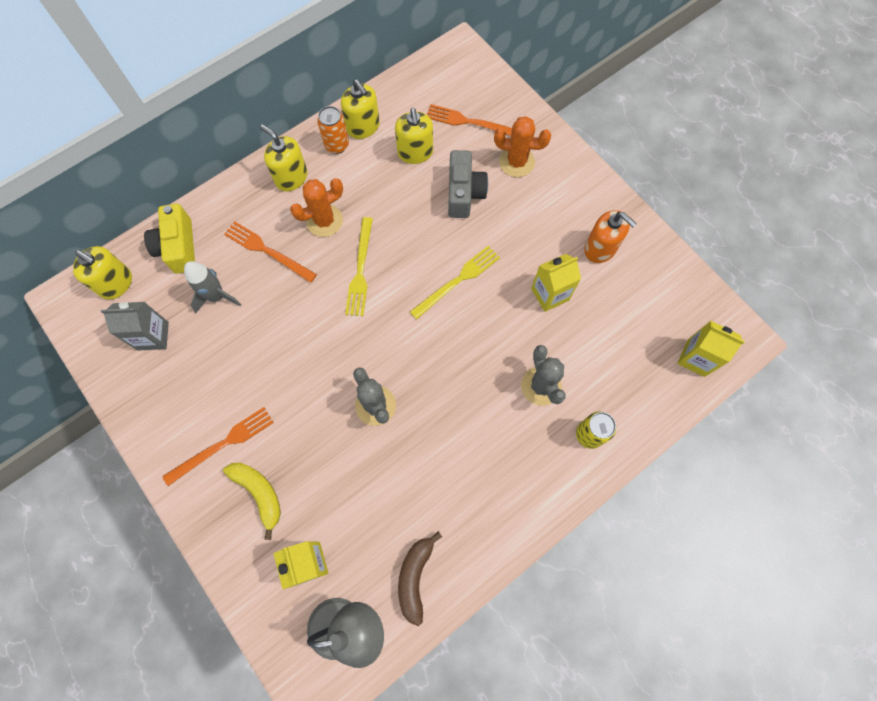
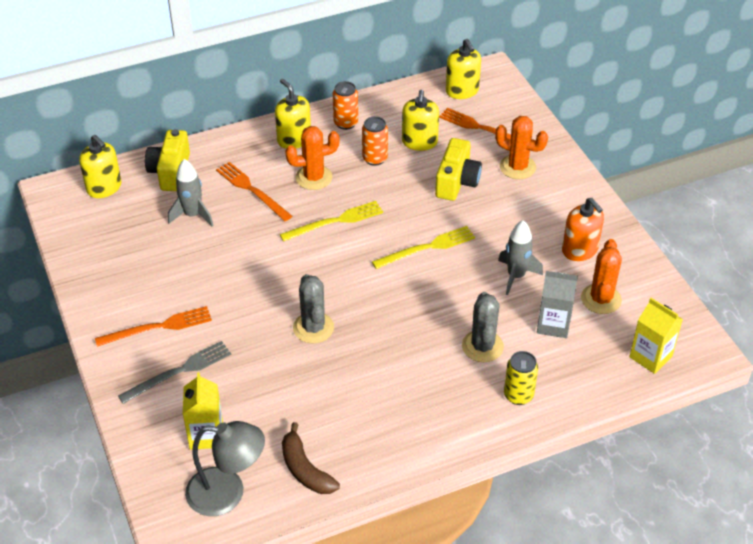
camera: 15 degrees right, 25 degrees down
(153, 336) = (123, 233): grey carton -> grey carton (553, 324)
(259, 493) = (179, 371): yellow banana -> grey fork
(360, 270) = (335, 221): yellow fork -> yellow fork turned 135 degrees counterclockwise
(363, 127) = (376, 114): yellow soap dispenser -> yellow soap dispenser (462, 91)
(377, 183) = (375, 158): none -> orange can
(415, 577) = (305, 469): brown banana -> brown banana turned 60 degrees counterclockwise
(464, 193) = (456, 181): grey camera -> yellow camera
(550, 294) = (516, 276): yellow carton -> grey rocket
(634, 302) = (601, 299): none -> orange cactus

